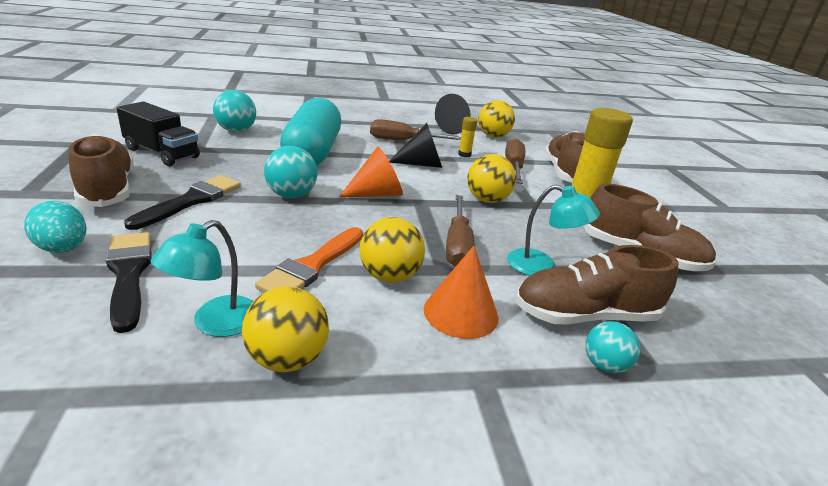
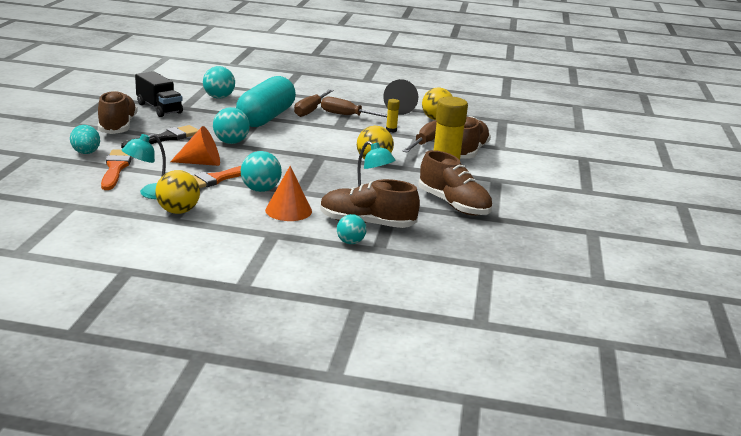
camera: 20 degrees right, 5 degrees down
(129, 274) = (116, 168): black brush -> orange brush
(377, 194) = (292, 148): orange cone -> orange cone (201, 163)
(389, 276) = (260, 190): yellow ball -> turquoise ball
(422, 164) = (346, 133): black cone -> none
(457, 245) = (321, 182): brown screwdriver -> brown screwdriver (311, 110)

